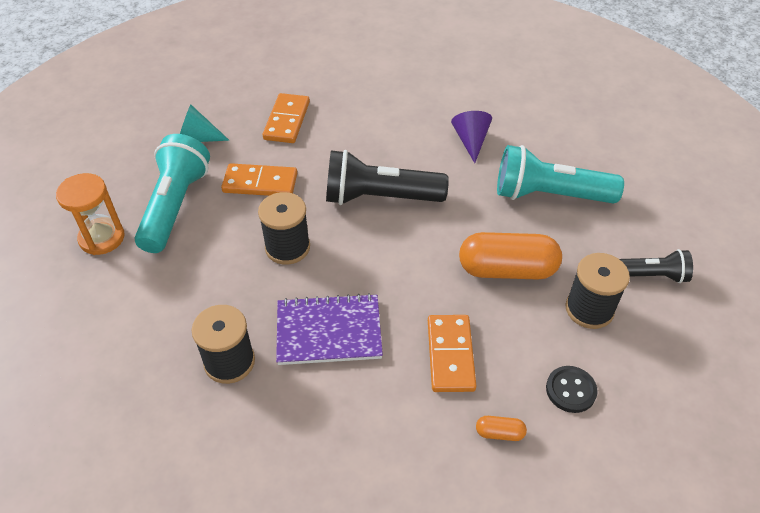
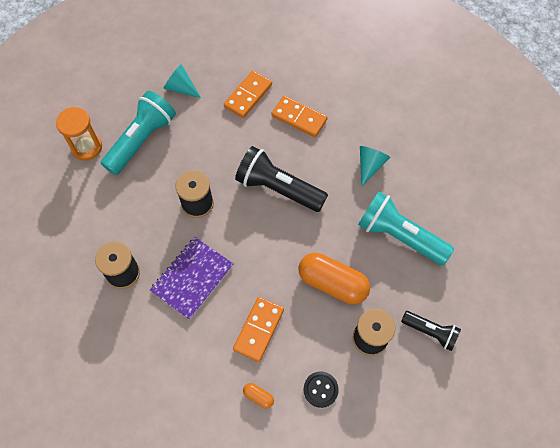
camera: 25 degrees right, 15 degrees up
(260, 183) = (204, 143): orange domino -> orange domino (299, 118)
(329, 331) = (192, 278): purple notebook -> purple notebook turned 75 degrees counterclockwise
(471, 141) = (370, 166): purple cone -> turquoise cone

